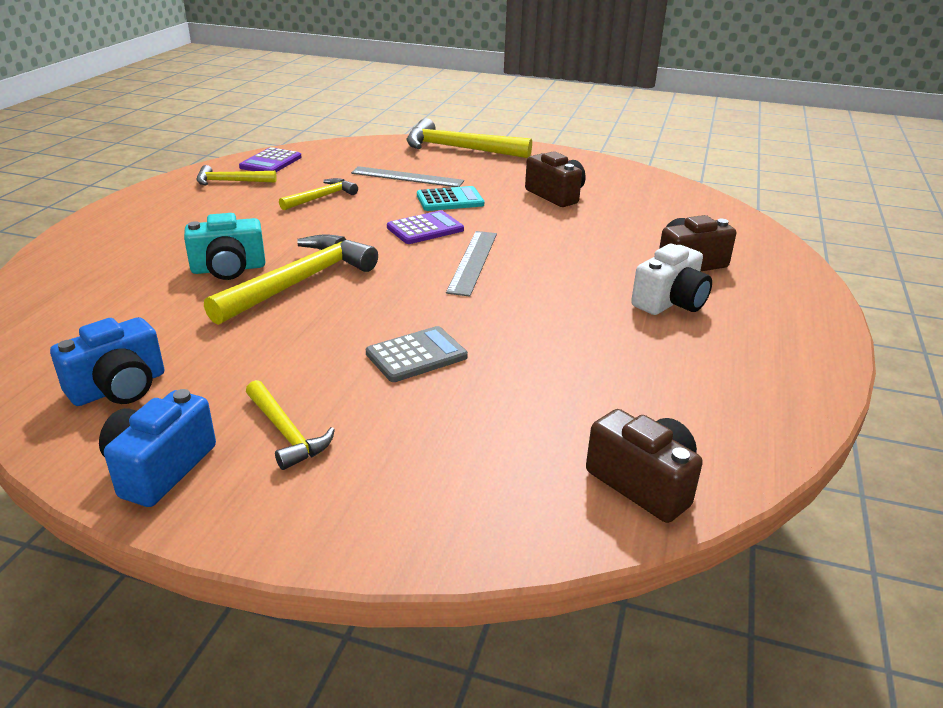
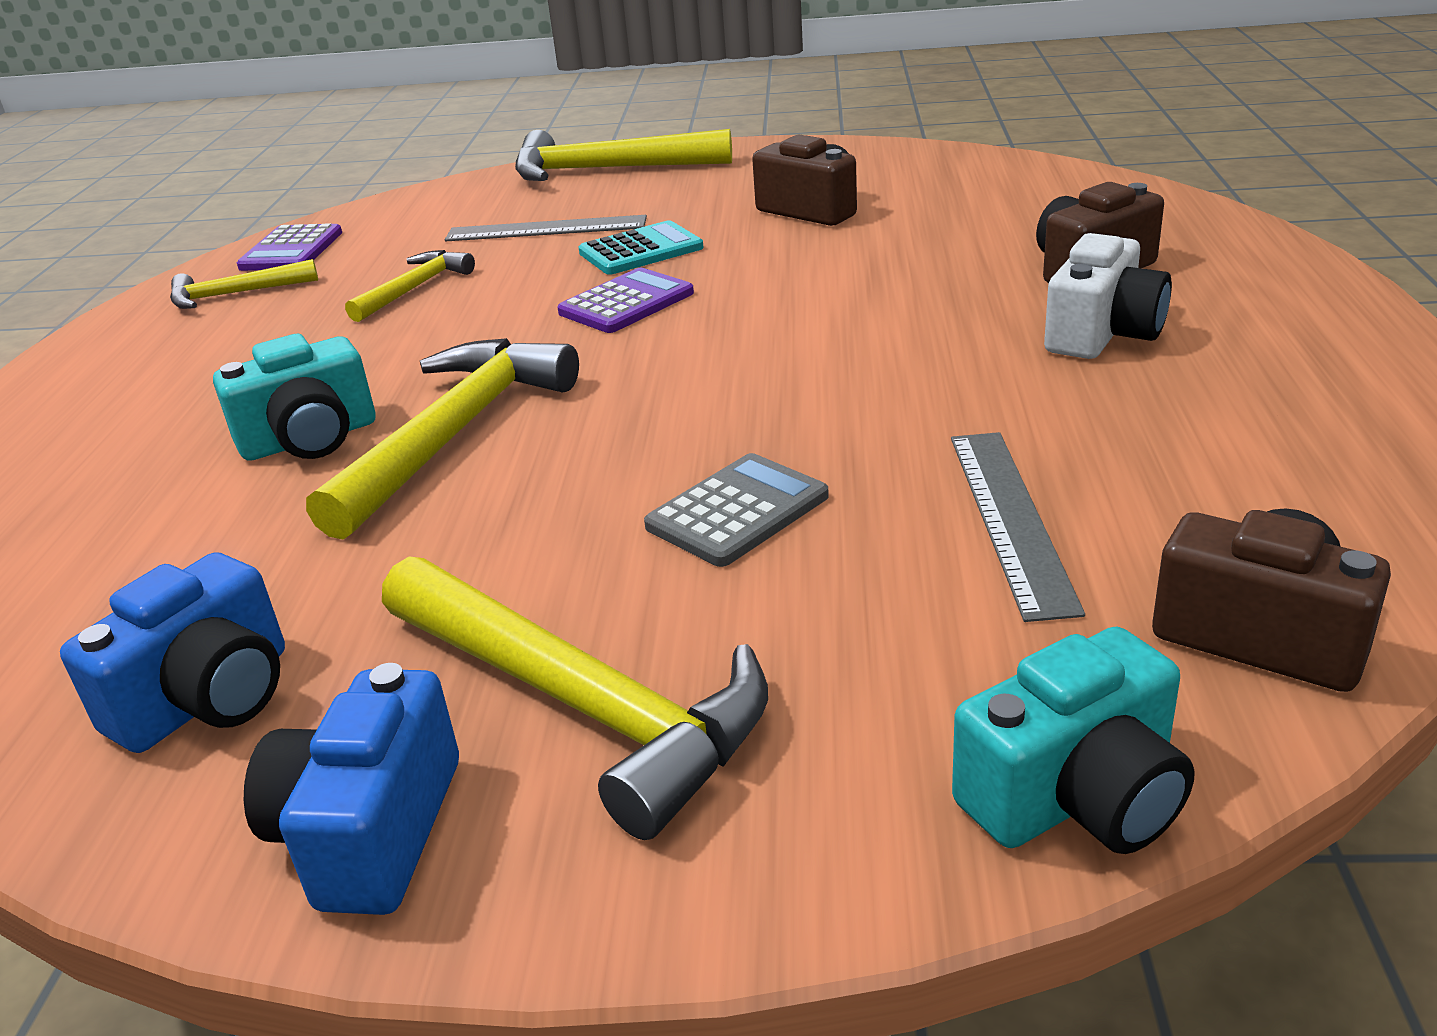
camera: 10 degrees left, 0 degrees up
(286, 432) = (580, 703): yellow hammer -> yellow hammer, size x1.82
(473, 262) = (740, 338): grey ruler -> grey ruler (1010, 518)
(495, 538) = (1076, 796): none -> turquoise camera

